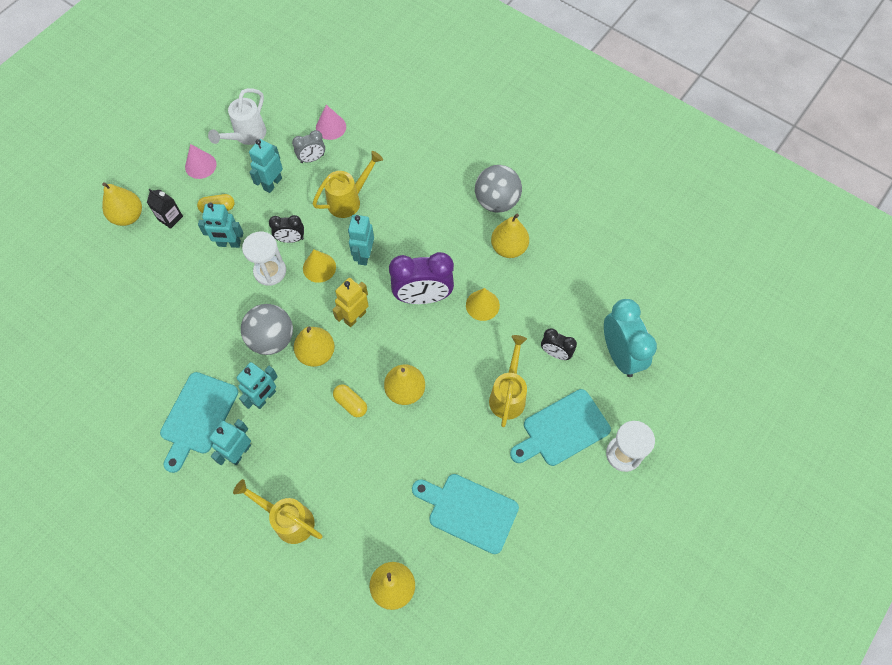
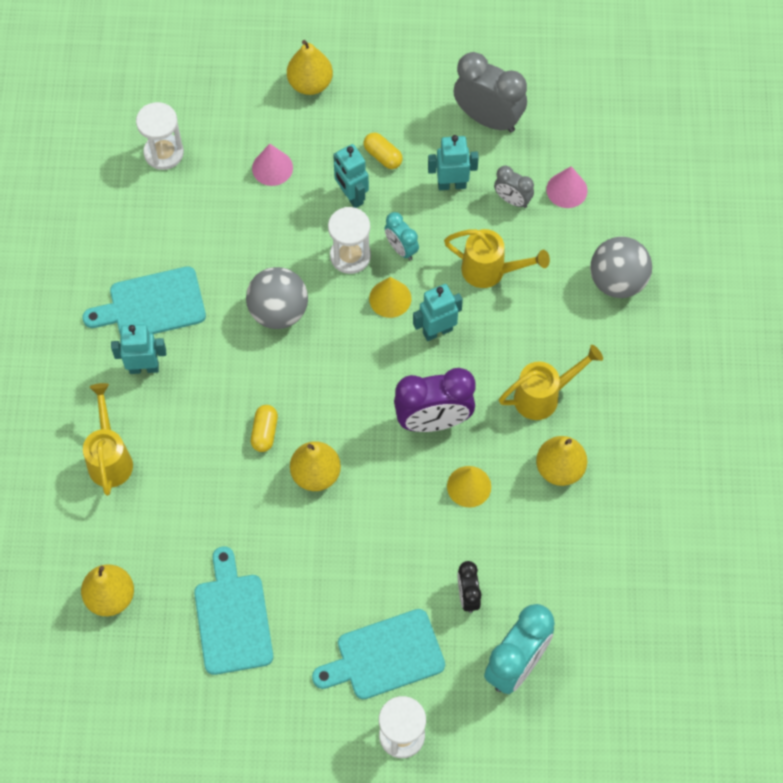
camera: 55 degrees right, 0 degrees up
(92, 336) = (163, 153): none -> white hourglass
(170, 218) = (338, 122): black carton -> none
(200, 165) = (419, 103): pink cone -> pink cone (272, 168)
(246, 136) = (488, 119): white watering can -> grey clock
(265, 398) = (213, 350): turquoise robot -> none
(291, 239) = (401, 249): black clock -> turquoise clock
(316, 353) = (294, 363): yellow pear -> none
(355, 317) = (361, 371): yellow robot -> none
(423, 297) = (433, 421): purple clock -> purple clock turned 60 degrees counterclockwise
(497, 201) = (609, 419): grey ball -> grey ball (617, 281)
(508, 394) = (385, 578): yellow watering can -> yellow watering can (544, 396)
(562, 429) = (385, 656): turquoise cutting board -> turquoise cutting board turned 45 degrees counterclockwise

